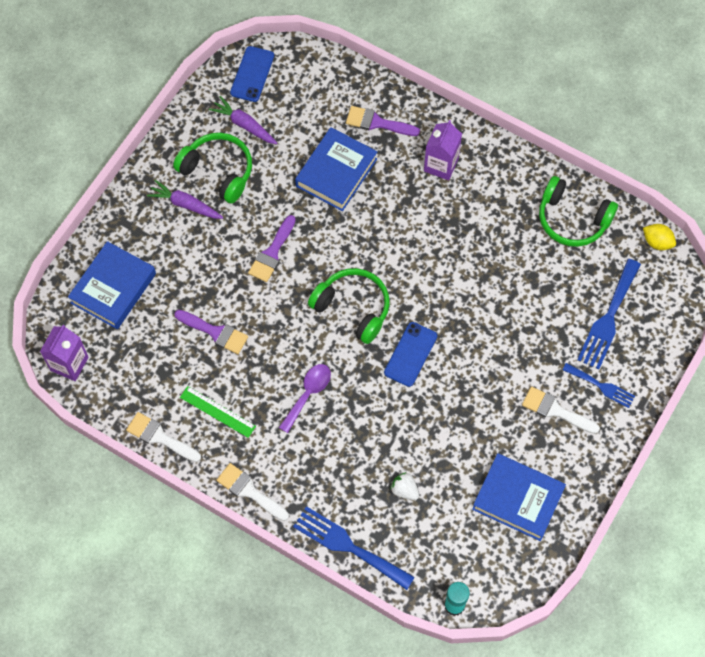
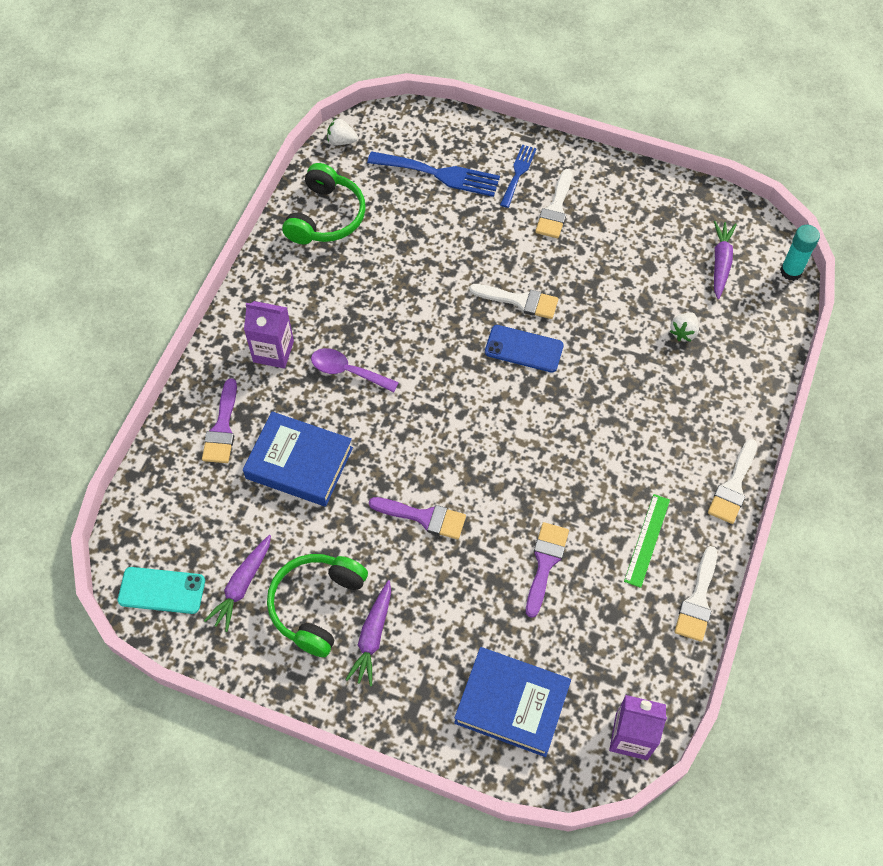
camera: 100 degrees left, 5 degrees down
(252, 74) = (161, 590): blue phone -> turquoise phone
(308, 394) = (599, 445): purple spoon -> purple spoon (348, 371)
(348, 546) = (763, 376): blue fork -> none
(353, 308) = (479, 416): green headphones -> none
(459, 360) = (519, 301): none -> white brush
(474, 543) = (720, 262): none -> purple carrot
(518, 499) = (661, 230): blue book -> none
(657, 242) = (341, 141): yellow lemon -> white strawberry

